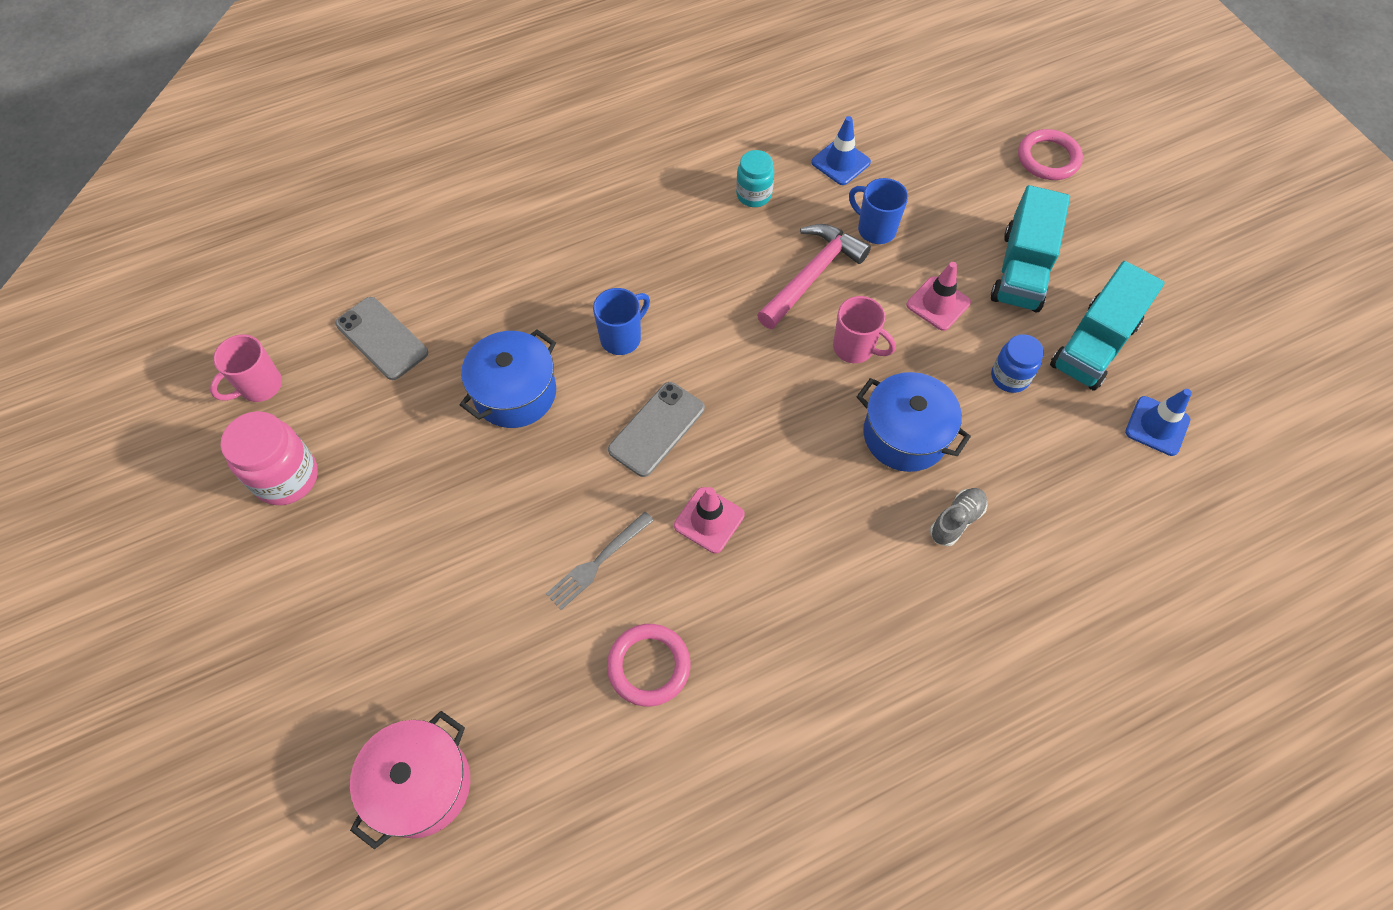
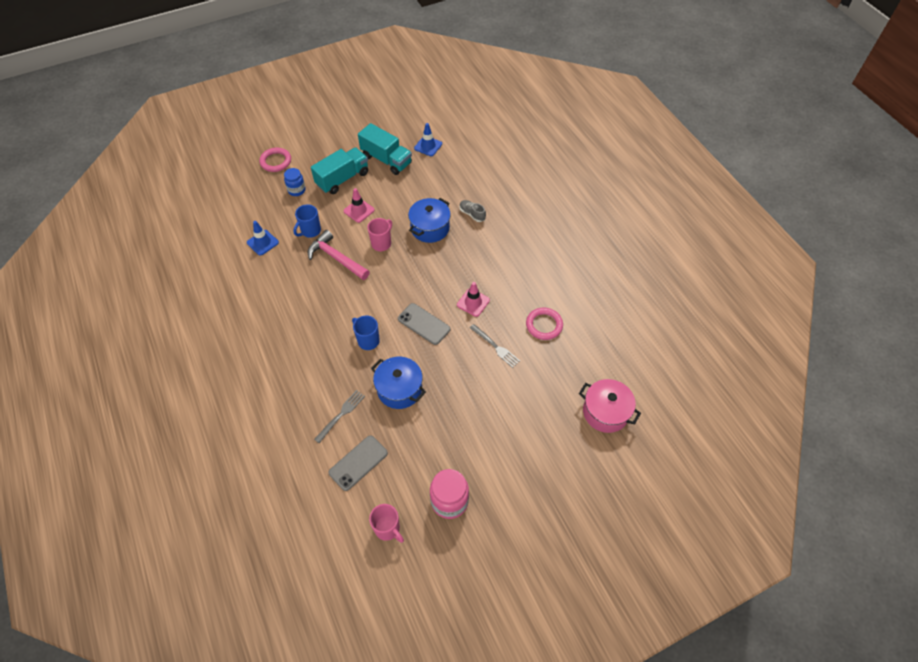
camera: 90 degrees left, 5 degrees down
(475, 308) = (341, 414): none -> grey fork
(754, 195) = (279, 281): turquoise jar -> none
(1010, 377) = (401, 189): blue jar -> blue jar (296, 190)
(1021, 270) = (342, 179): turquoise truck -> turquoise truck turned 60 degrees counterclockwise

